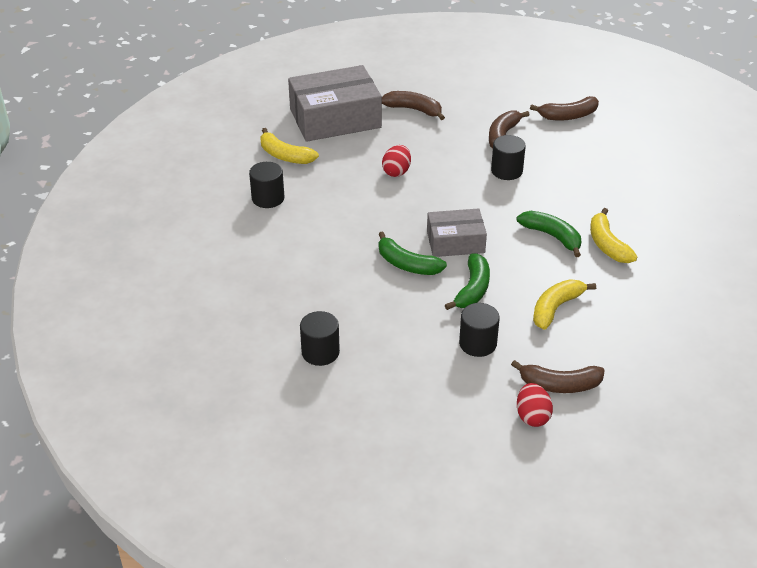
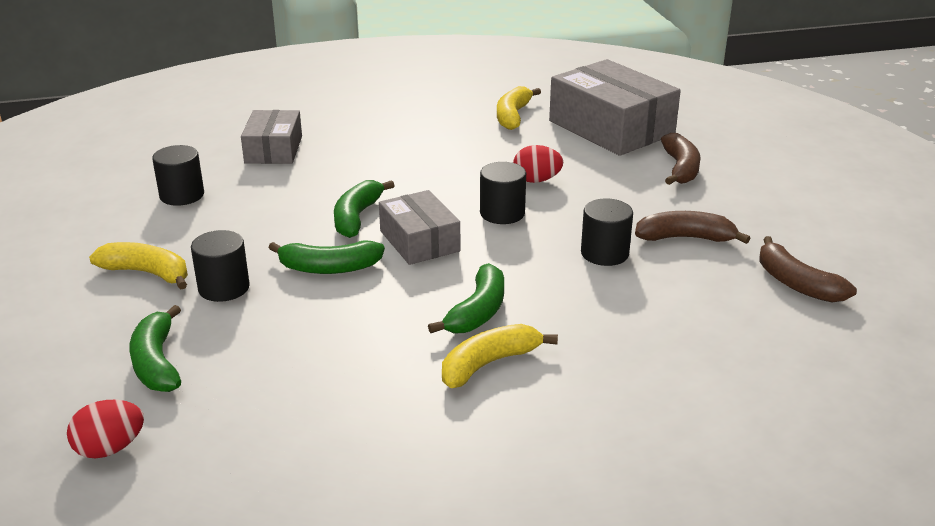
camera: 70 degrees right, 10 degrees down
(265, 290) = (274, 150): none -> grey box
(268, 198) = (429, 122): black cylinder -> black cylinder (502, 213)
(532, 416) = (92, 349): red egg -> red egg (110, 449)
(555, 308) = (317, 337): yellow banana -> yellow banana (147, 273)
(559, 385) = (156, 362): brown banana -> green banana

